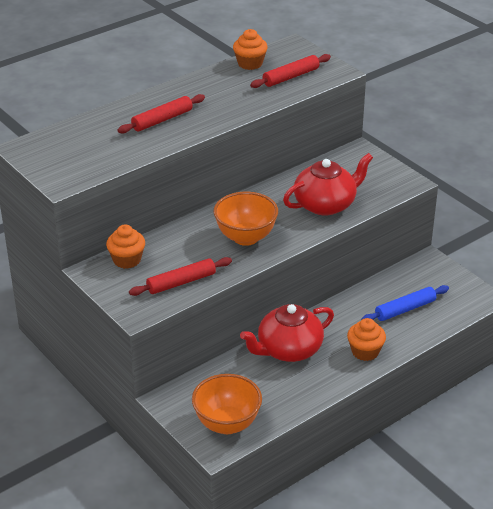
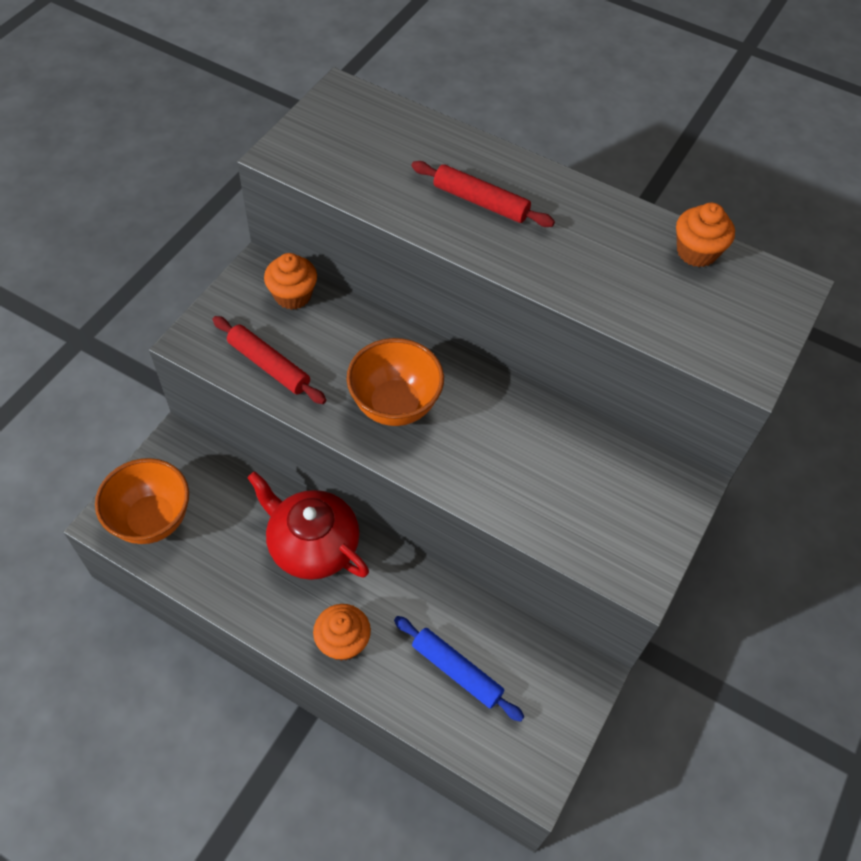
camera: 65 degrees right, 20 degrees up
(291, 77) = (691, 313): red rolling pin -> none
(325, 204) = (520, 479): red teapot -> none

